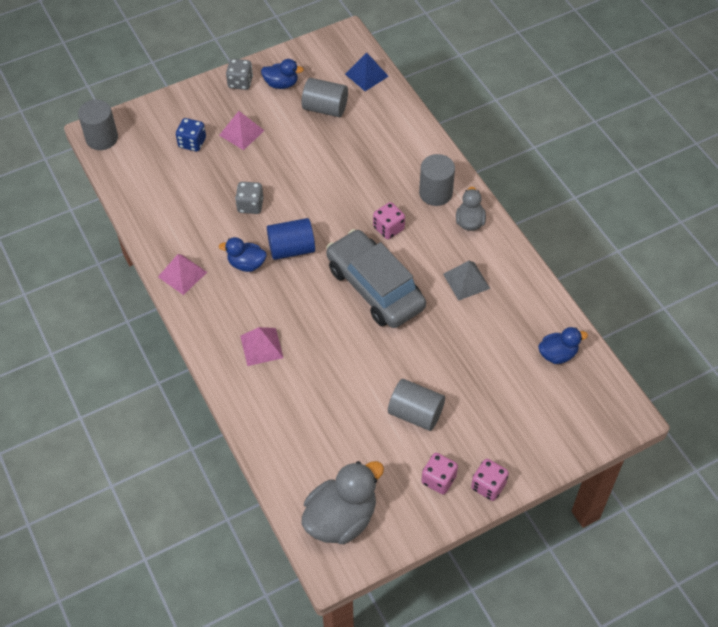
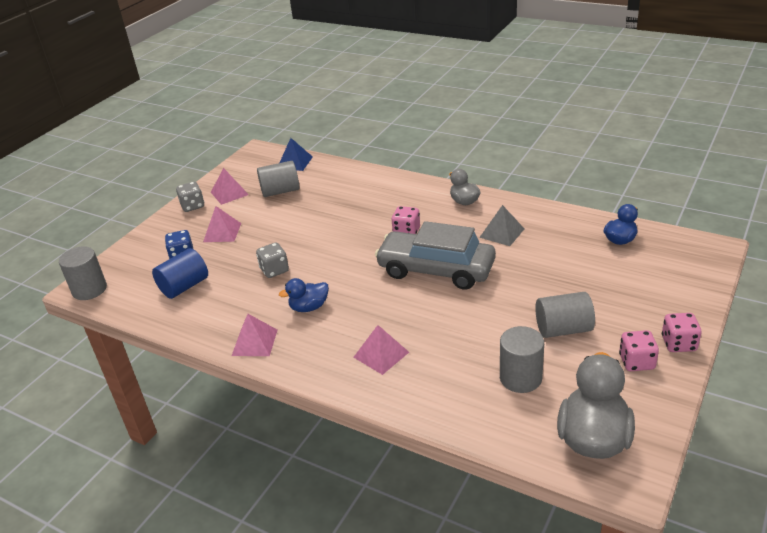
camera: 30 degrees left, 20 degrees down
(281, 84) = (229, 193): blue duck -> pink pyramid
(291, 249) = (339, 279): blue cylinder -> blue cylinder (184, 286)
(435, 193) = (420, 198): grey cylinder -> grey cylinder (520, 378)

